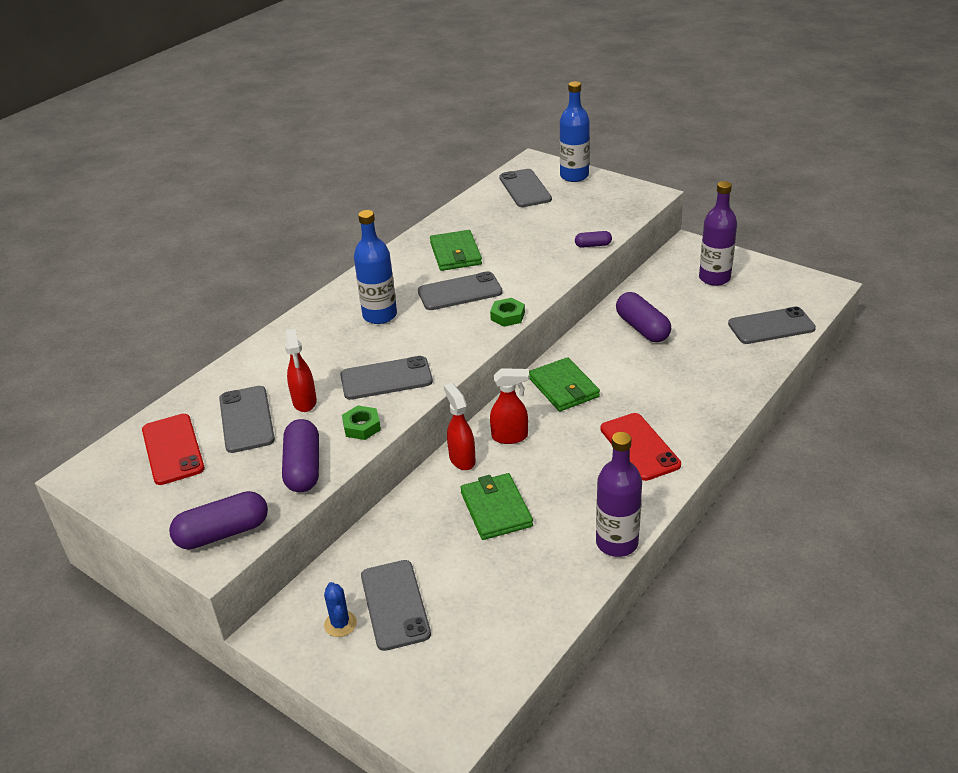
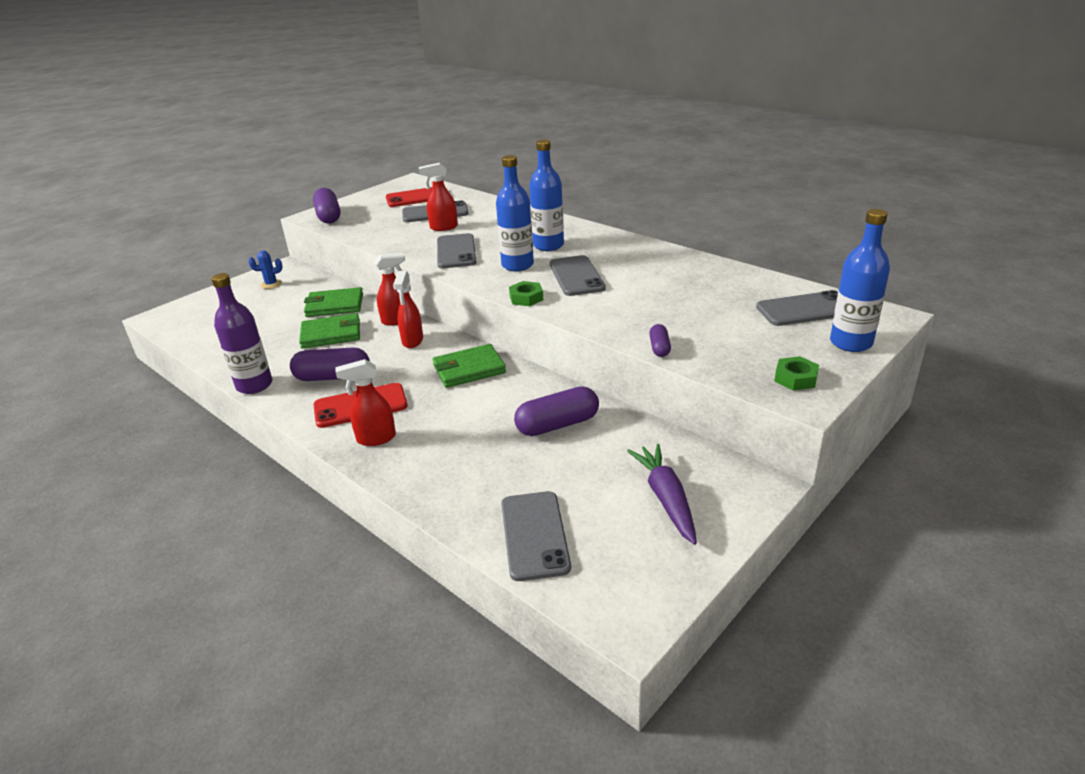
camera: 95 degrees right, 5 degrees down
(303, 468) = (371, 232): purple capsule -> purple capsule (333, 377)
(361, 427) = (402, 246): green nut -> green nut (795, 378)
(395, 605) = (271, 300): grey phone -> none
(430, 330) = (517, 265): none -> blue bottle
(456, 254) = (650, 273): green wallet -> green wallet (334, 305)
(688, 424) = (375, 439): none -> red spray bottle
(714, 278) = (666, 498): purple bottle -> purple carrot

